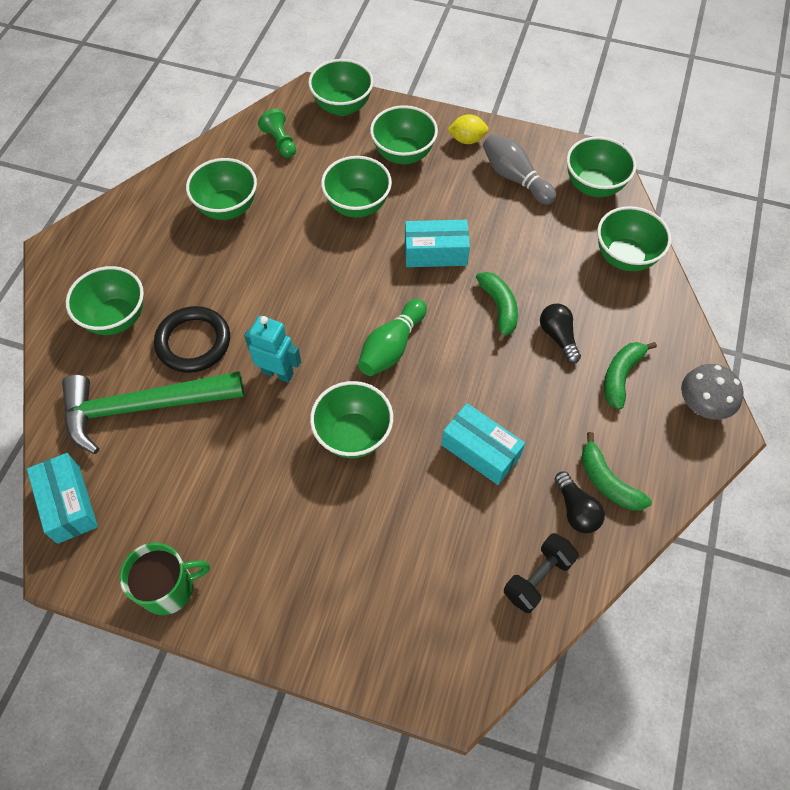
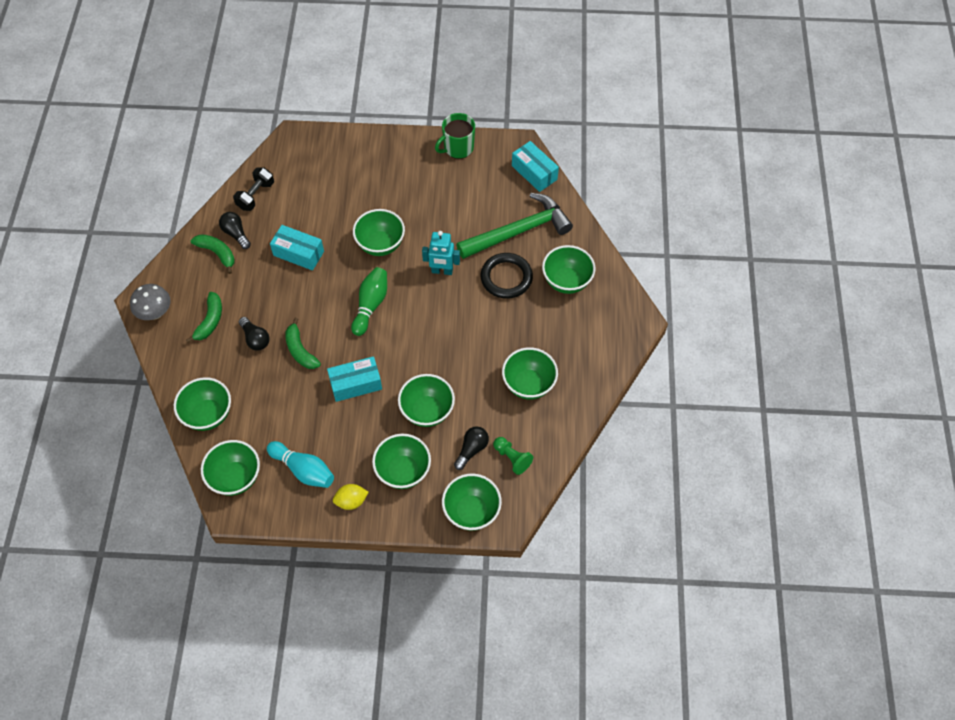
camera: 165 degrees right, 0 degrees up
(321, 158) = (472, 449): none -> black light bulb
(515, 178) = (303, 470): grey bowling pin -> turquoise bowling pin

